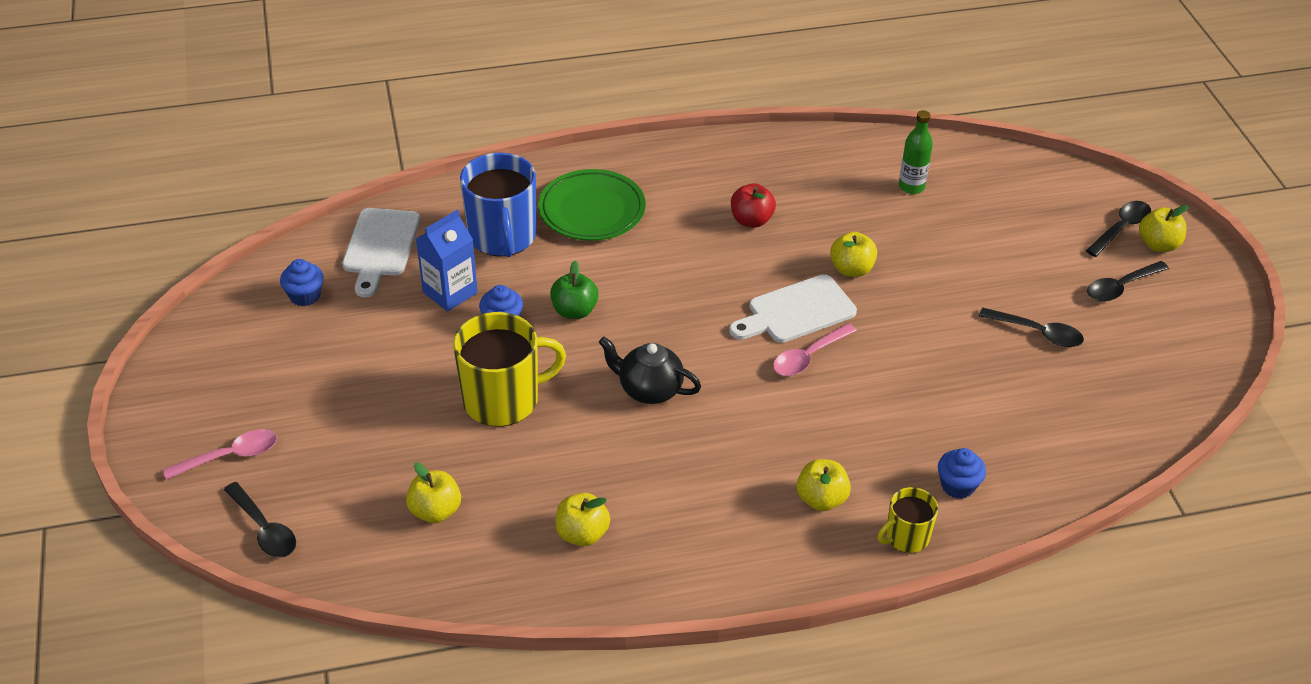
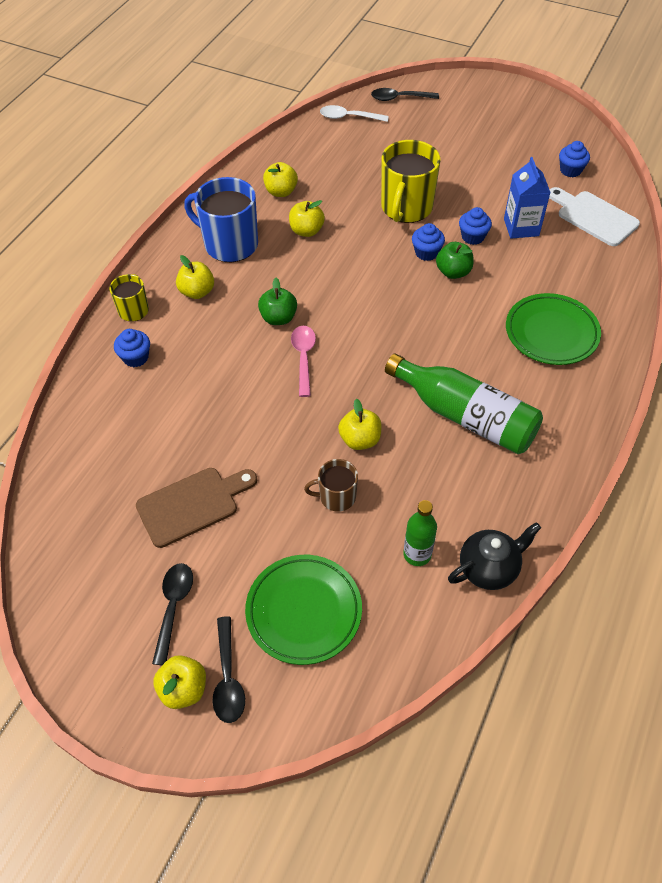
camera: 130 degrees right, 10 degrees up
(230, 456) = (460, 104): pink spoon -> none
(358, 559) = (349, 117): none -> white spoon
(435, 511) = (352, 151): yellow apple -> yellow apple (306, 231)
(502, 237) = (558, 275): blue mug -> blue mug (230, 244)
(564, 345) = (426, 253): none -> blue cupcake
(649, 389) = (353, 269): black teapot -> black teapot (489, 568)
(751, 220) = (465, 416): red apple -> green bottle
(781, 407) = (278, 318): none -> green apple
(796, 311) = (349, 379): white cutting board -> none
(920, 253) = (336, 497): none -> brown mug
(1029, 219) = (304, 611): none -> green plate
(1037, 333) = (192, 505): black spoon -> brown cutting board

